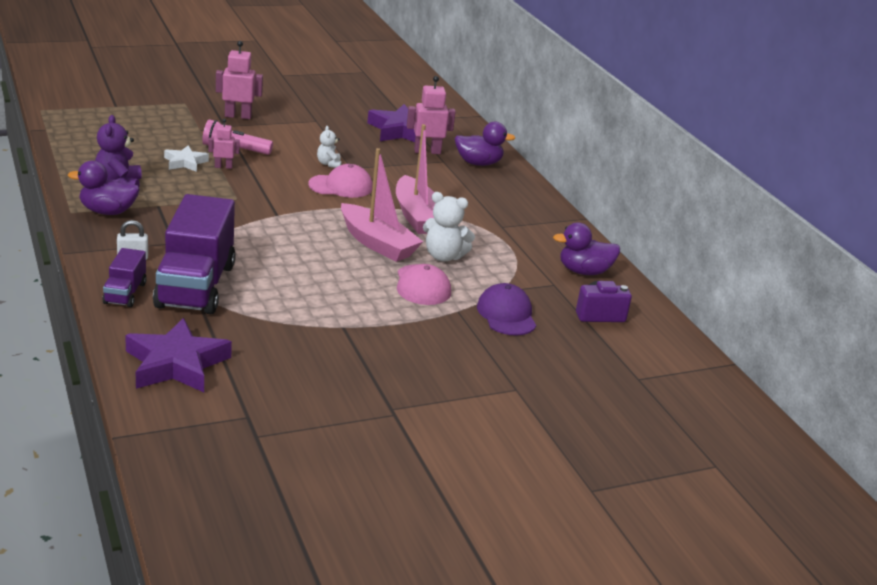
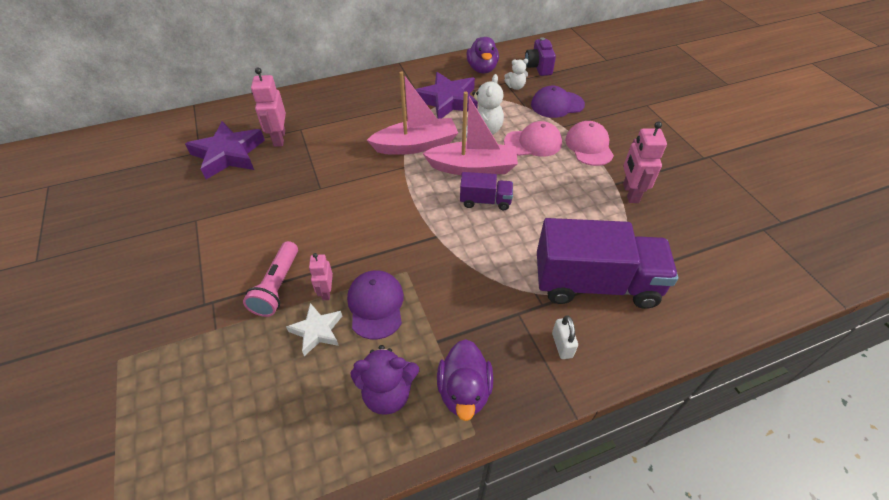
camera: 85 degrees left, 20 degrees up
(125, 293) = (634, 339): purple truck -> purple truck (485, 201)
(176, 364) = (725, 280): purple star -> purple star (447, 101)
(203, 184) = (376, 305): none -> purple cap
(238, 116) = (173, 293): pink robot -> pink robot (630, 193)
(329, 164) = (312, 204): white teddy bear -> white teddy bear (515, 87)
(341, 186) = (363, 194): pink cap -> pink cap (589, 146)
(377, 243) = (473, 168): pink boat -> pink boat turned 45 degrees clockwise
(478, 163) = (304, 109): purple duck -> none

